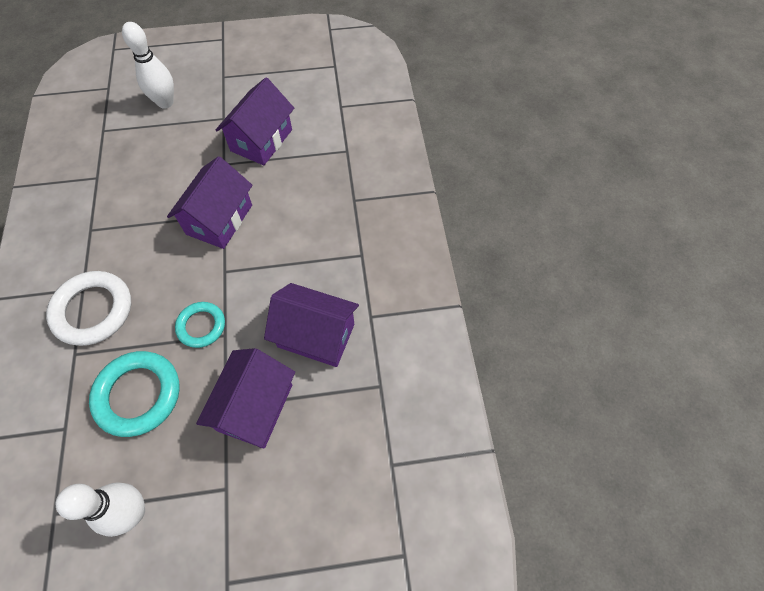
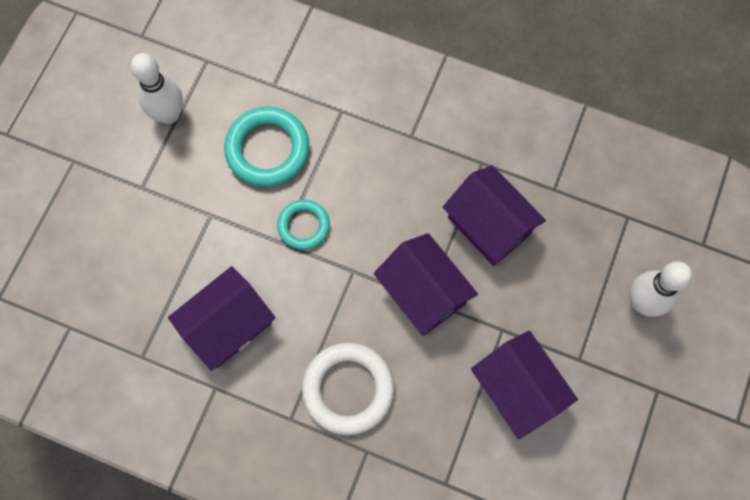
camera: 120 degrees right, 10 degrees up
(93, 310) = (379, 138): white ring -> white ring (348, 389)
(255, 407) = (193, 239): purple house -> purple house (489, 225)

